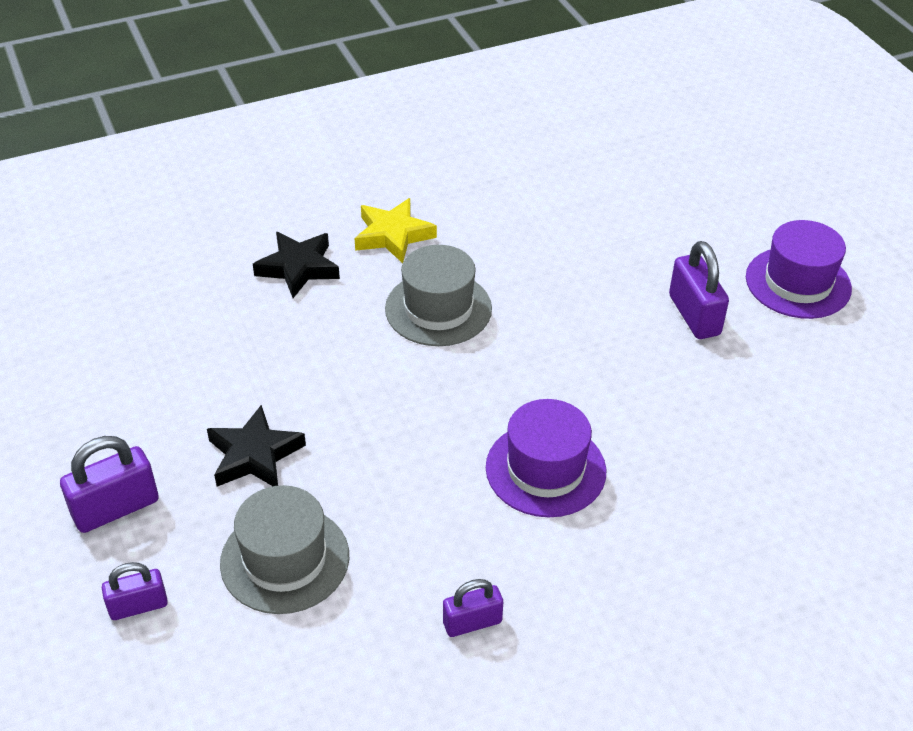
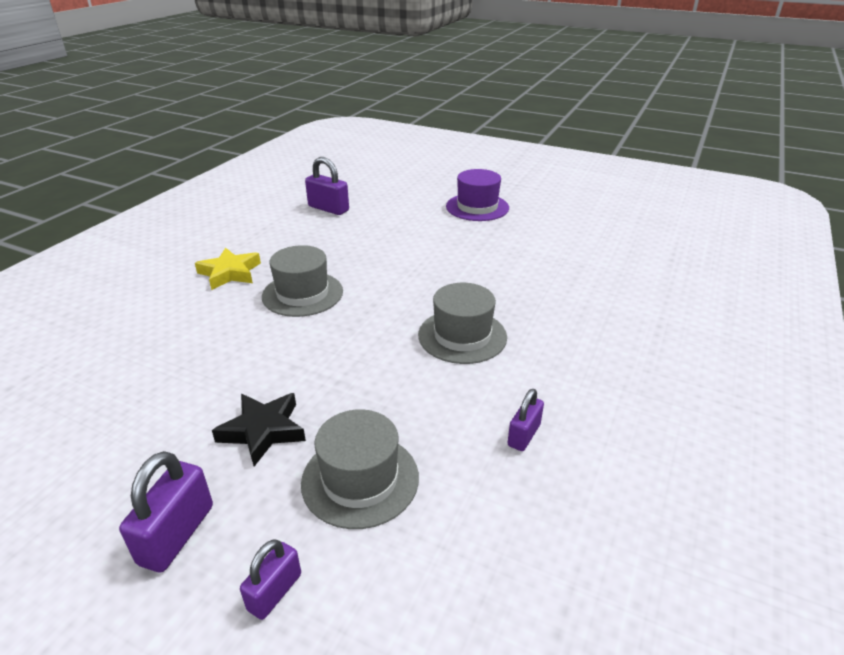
camera: 40 degrees left, 10 degrees down
(298, 268) = (178, 315): black star -> none
(545, 469) = (462, 336): purple hat -> grey hat
(694, 315) = (447, 237): purple padlock -> purple padlock (328, 208)

